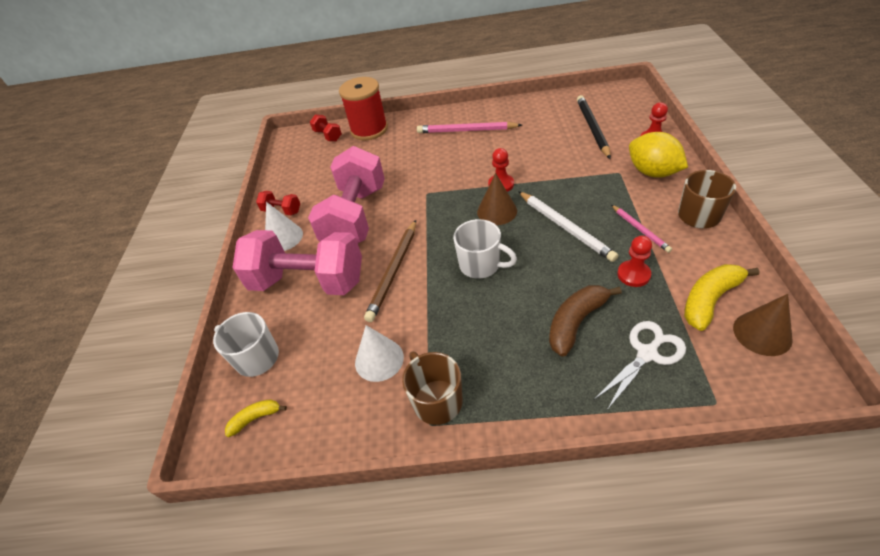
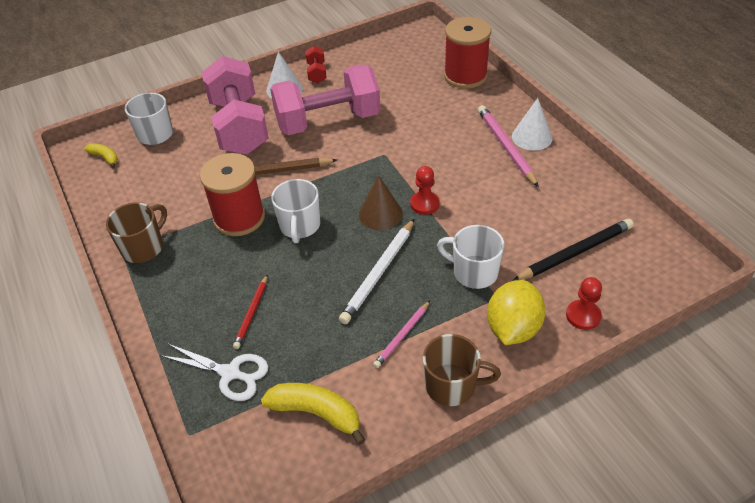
camera: 60 degrees right, 0 degrees up
(328, 135) = (439, 52): red dumbbell -> none
(379, 359) = (173, 200): white cone -> white cone (532, 137)
(442, 307) = (239, 218): none -> red spool
(576, 322) = (252, 313): brown banana -> red pencil
(589, 177) = (474, 272): none -> white mug
(633, 274) = (330, 343): red pawn -> none
(762, 333) = (284, 463): brown cone -> none

